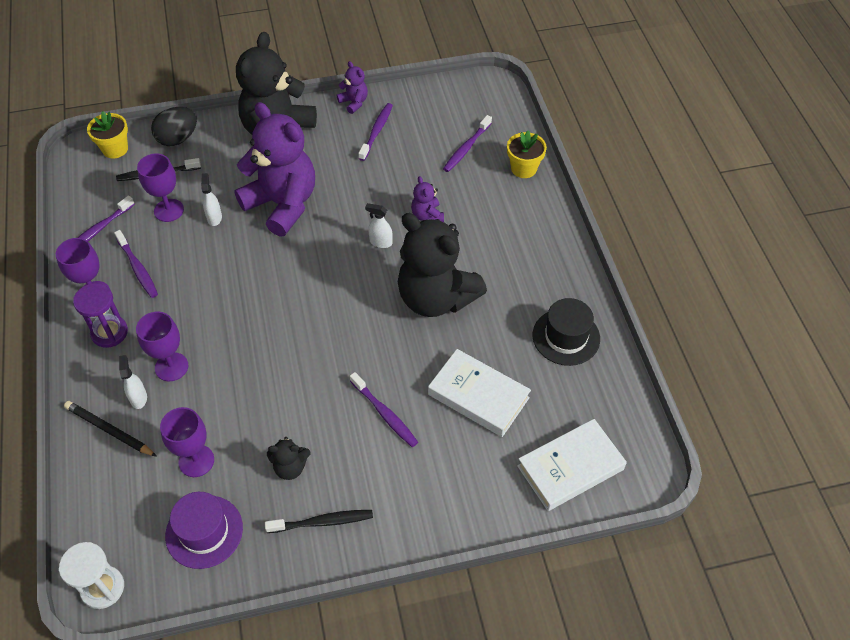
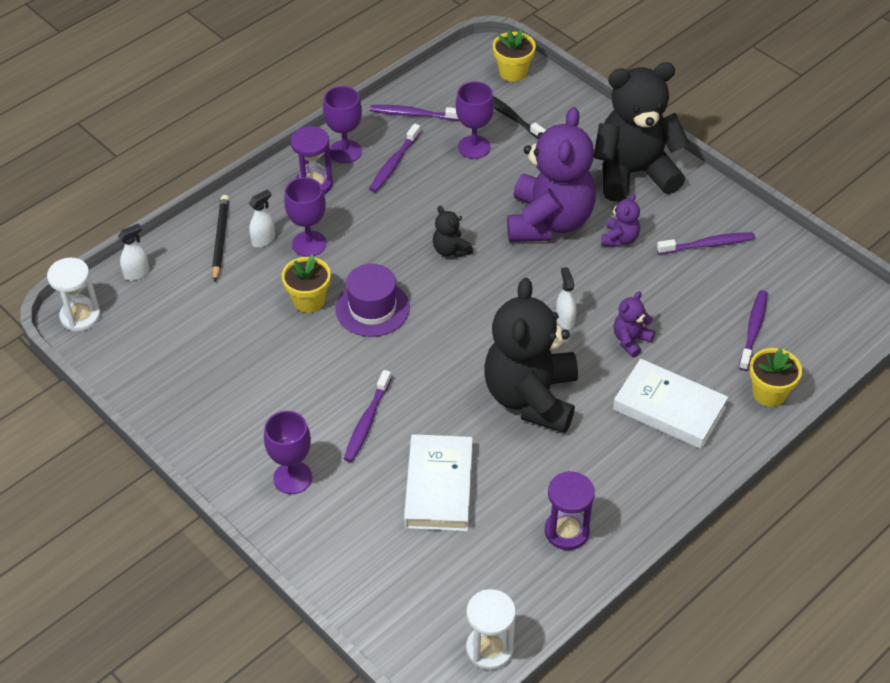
camera: 60 degrees right, 5 degrees down
(178, 139) = (563, 105): black egg -> none
(196, 461) = (229, 312): purple goblet -> purple goblet (292, 478)
(204, 531) = (167, 353): purple hat -> purple hat (372, 308)
(214, 218) = (492, 182): white spray bottle -> white spray bottle (137, 273)
(231, 396) = (309, 300): none -> yellow flower pot
(290, 467) = (265, 380): black teddy bear -> black teddy bear (451, 250)
(322, 522) = (226, 431): black toothbrush -> none
(354, 102) = (731, 207): purple teddy bear -> purple teddy bear (619, 239)
(466, 148) = (753, 329): purple toothbrush -> purple toothbrush turned 105 degrees clockwise
(566, 337) = (567, 531): black hat -> purple hourglass
(570, 467) = (408, 602): white book -> white book (669, 408)
(638, 434) = (489, 649): none -> white hourglass

